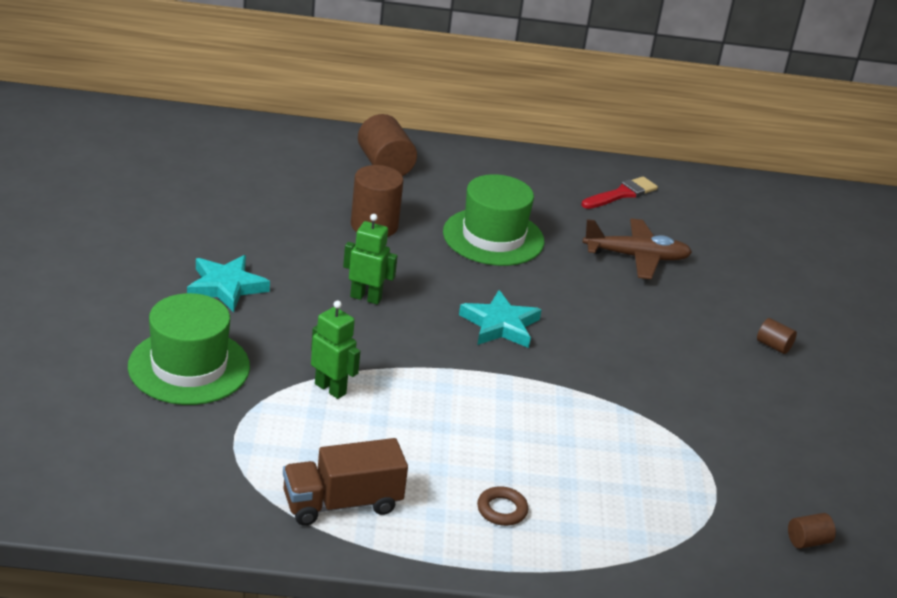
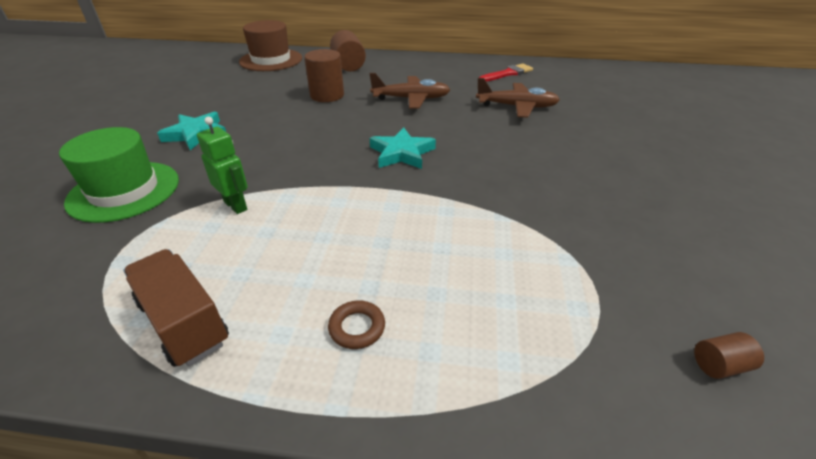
camera: 10 degrees right, 5 degrees up
(260, 148) = (271, 60): none -> brown hat
(342, 503) = (184, 322): brown truck -> brown truck turned 60 degrees clockwise
(366, 297) = (300, 138): green robot -> none
(493, 237) = (411, 99): green hat -> brown plane
(773, 346) = (634, 161): brown cylinder -> none

